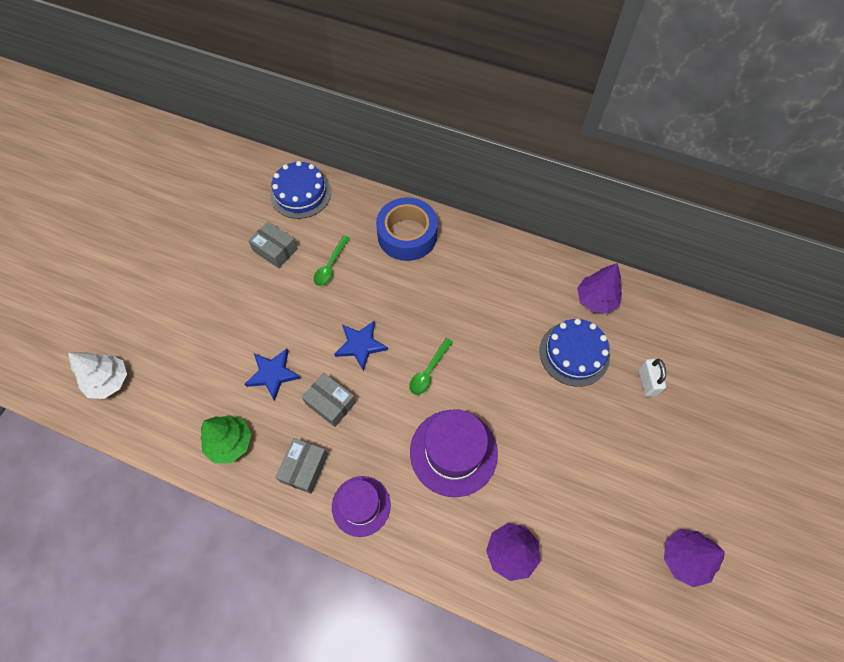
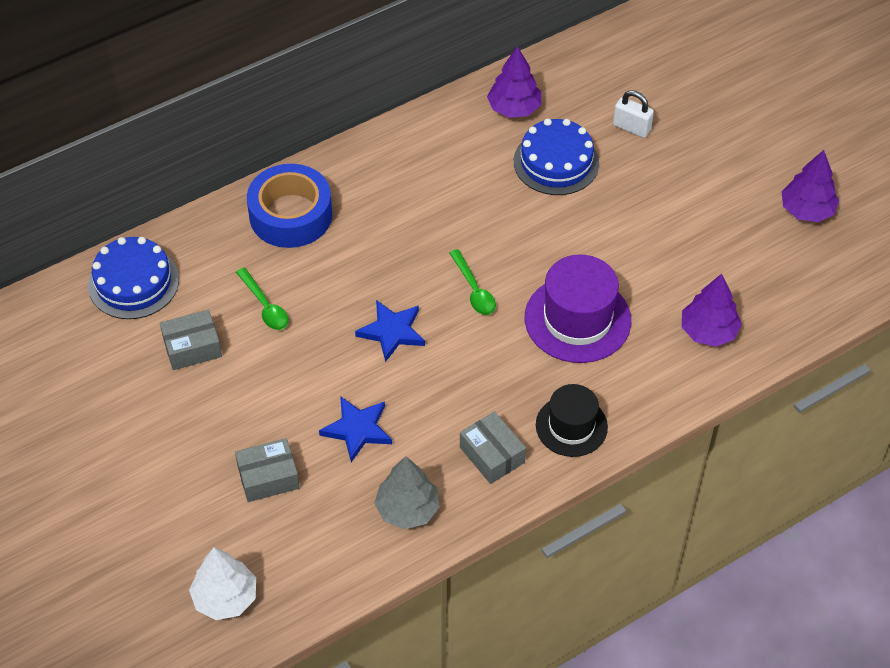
camera: 55 degrees left, 10 degrees down
(230, 442) = (407, 509): green tree -> grey tree
(330, 403) = (437, 394): grey box -> grey box (268, 477)
(361, 506) = (571, 426): purple hat -> black hat

